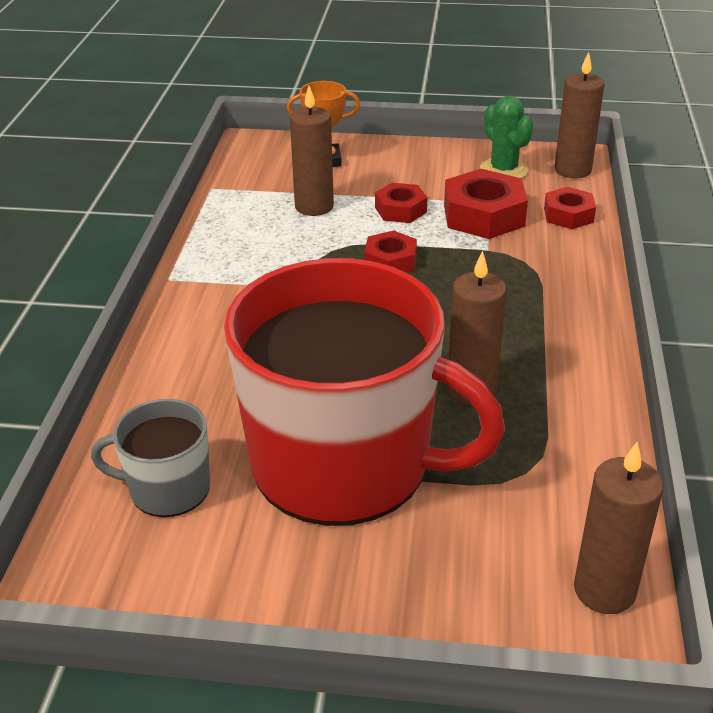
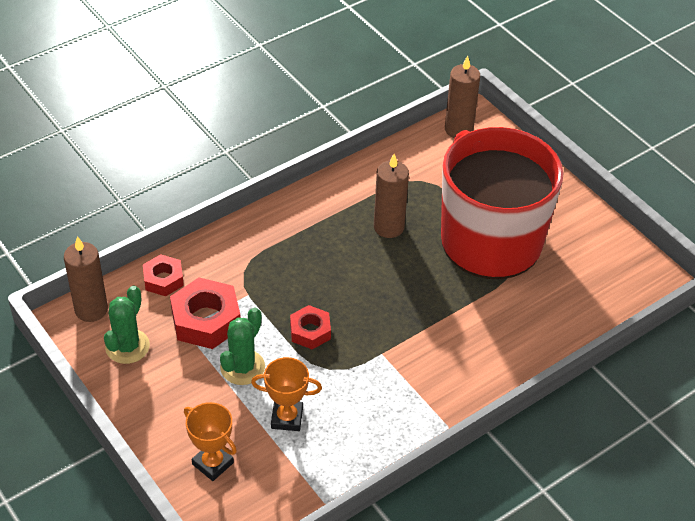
camera: 135 degrees left, 10 degrees up
(167, 488) = (578, 286): grey mug -> none
(314, 206) = (287, 418): brown candle -> orange trophy
(400, 210) = (242, 367): red nut -> green cactus

